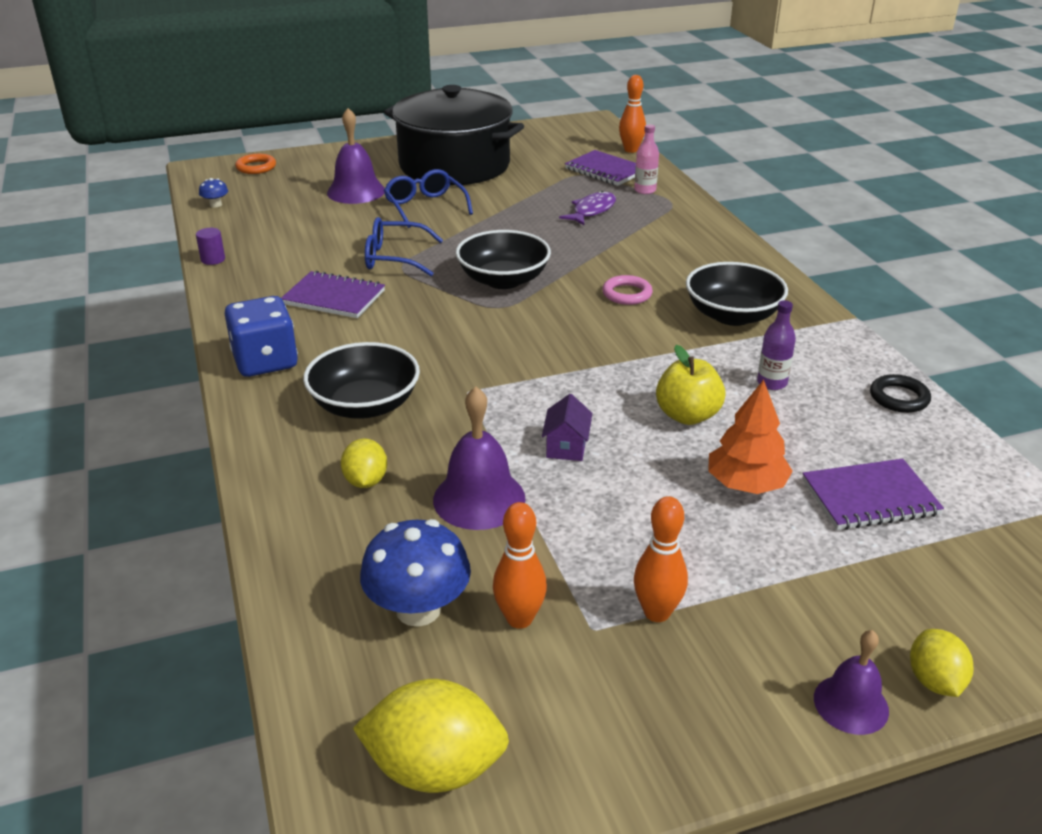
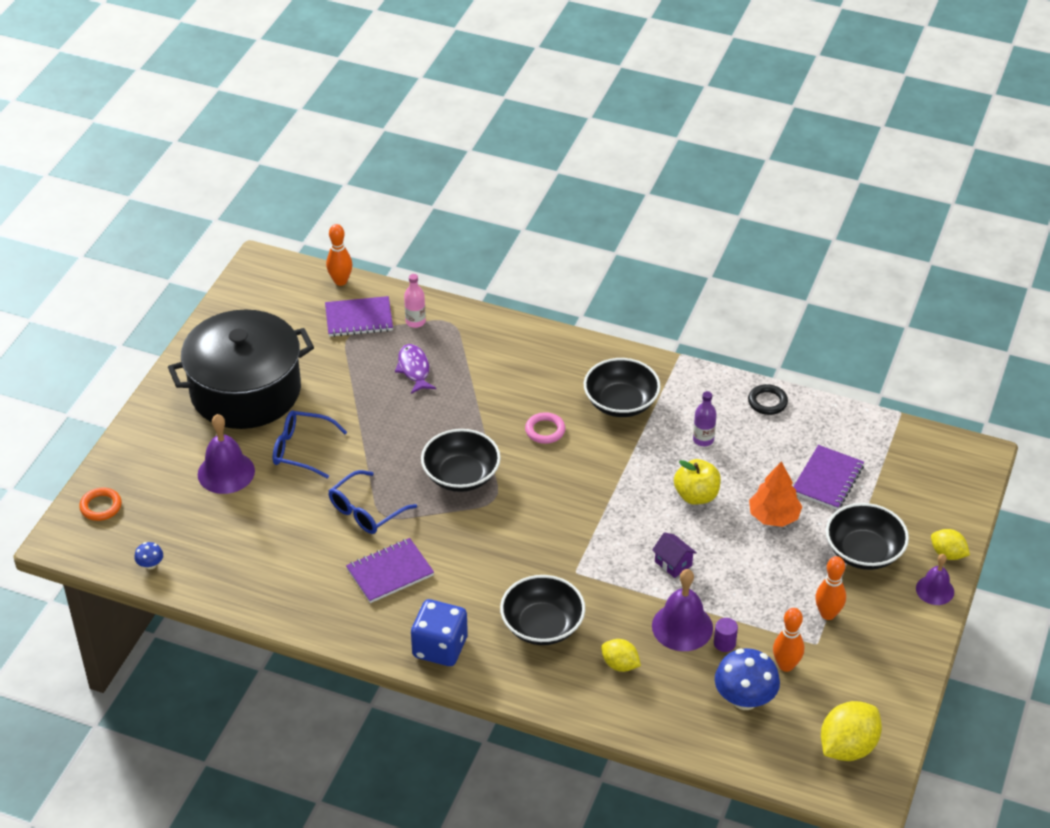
camera: 50 degrees left, 10 degrees up
(213, 259) = (253, 609): purple cylinder -> purple cylinder (724, 643)
(808, 591) = (863, 552): none -> black bowl

